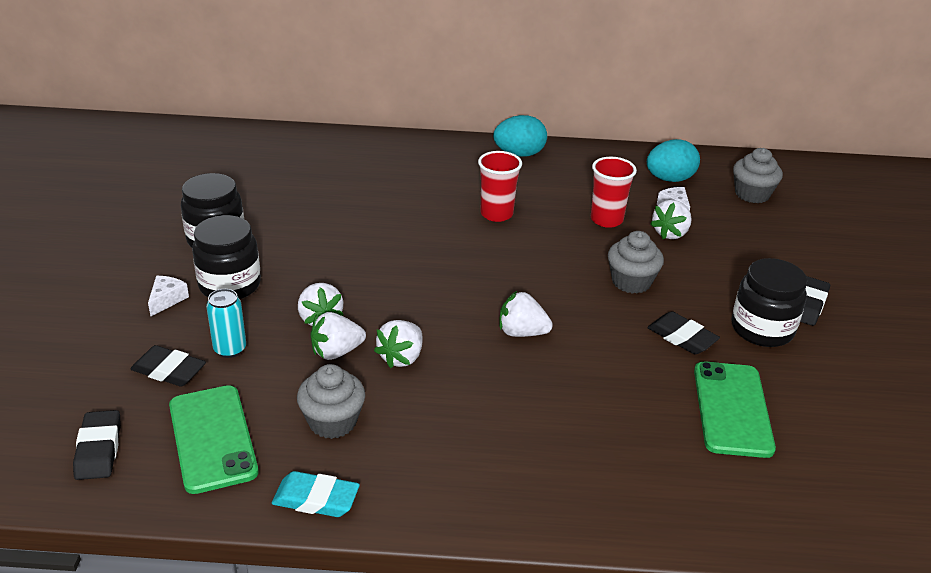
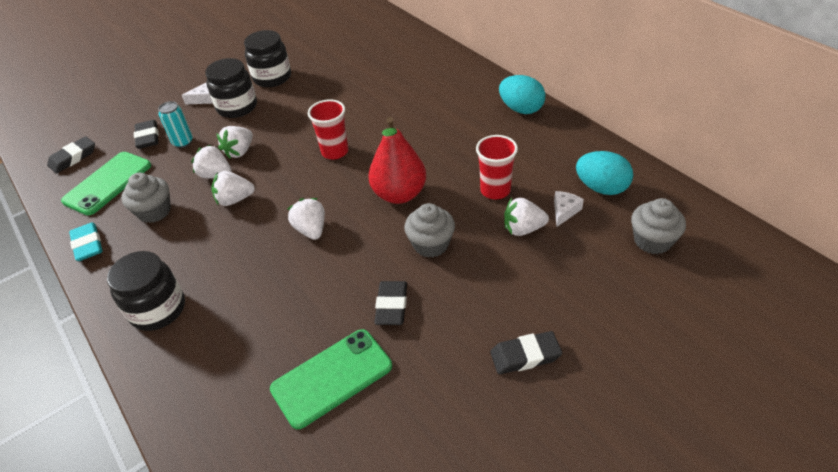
camera: 55 degrees right, 10 degrees up
(496, 214) = (431, 144): red cup -> red cup (335, 152)
(542, 264) = (399, 194): none -> red pear
(762, 329) = (455, 344): black jar -> black jar (158, 309)

